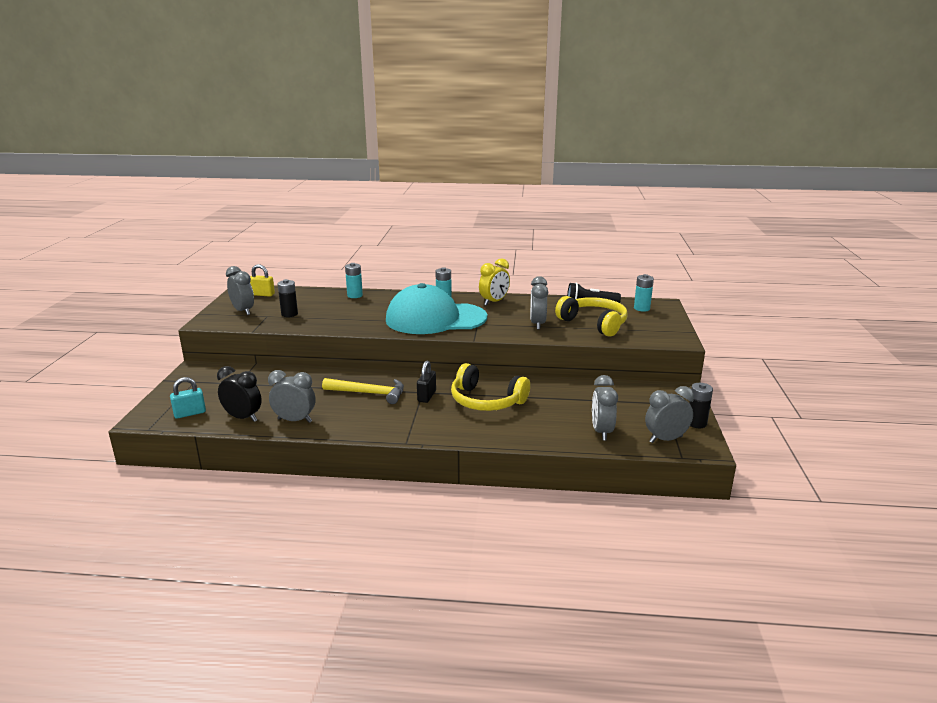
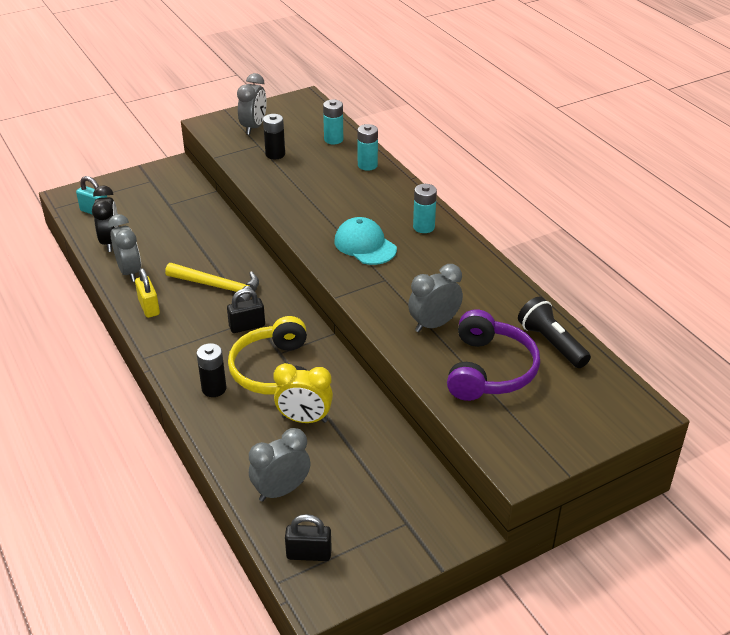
camera: 55 degrees right, 15 degrees up
(262, 294) = (305, 115): yellow padlock -> yellow padlock (149, 307)
(369, 393) = (218, 287): yellow hammer -> yellow hammer turned 45 degrees counterclockwise
(435, 319) = (365, 245): turquoise cap -> turquoise cap, size x0.51
(494, 302) = (464, 264): yellow clock -> yellow clock (304, 419)
(594, 323) = (489, 370): yellow headphones -> purple headphones
(641, 308) = (597, 395): turquoise battery -> turquoise battery (333, 139)
(665, 439) = (309, 554): grey clock -> black padlock
(696, 423) = (376, 571): black battery -> black battery (214, 389)

